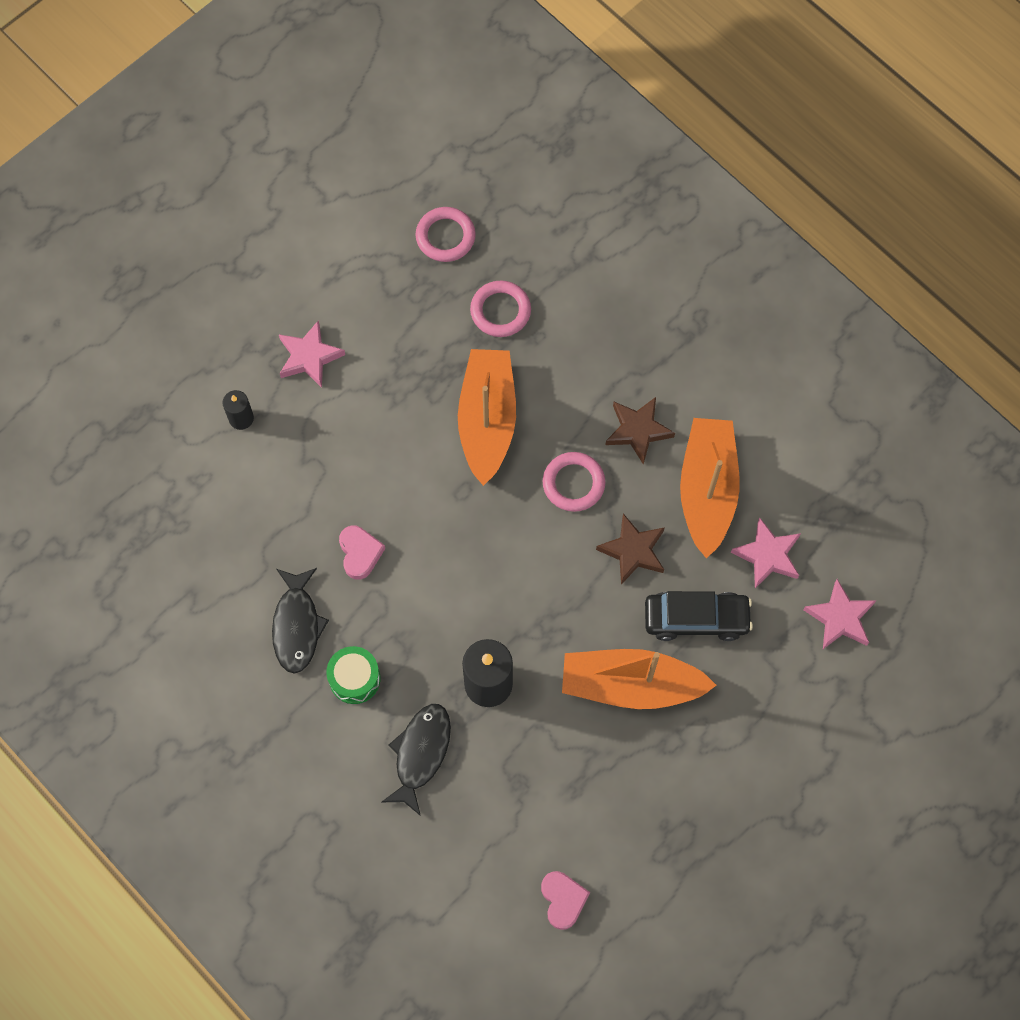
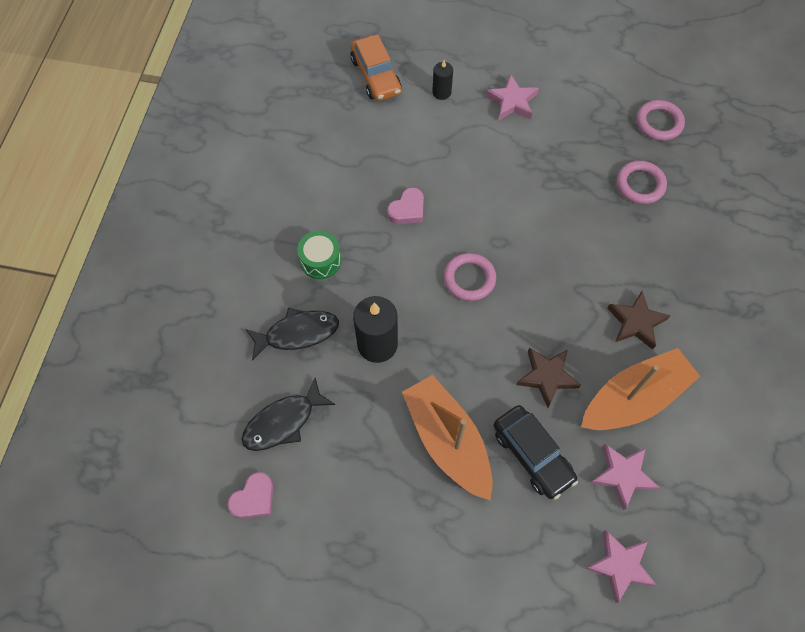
camera: 55 degrees right, 5 degrees down
(165, 471) = (376, 76): none -> orange car
(297, 626) = (331, 205): black fish -> black fish (283, 422)
(487, 420) = (559, 225): orange boat -> none
(573, 483) = (562, 306): pink ring -> pink ring (469, 279)

